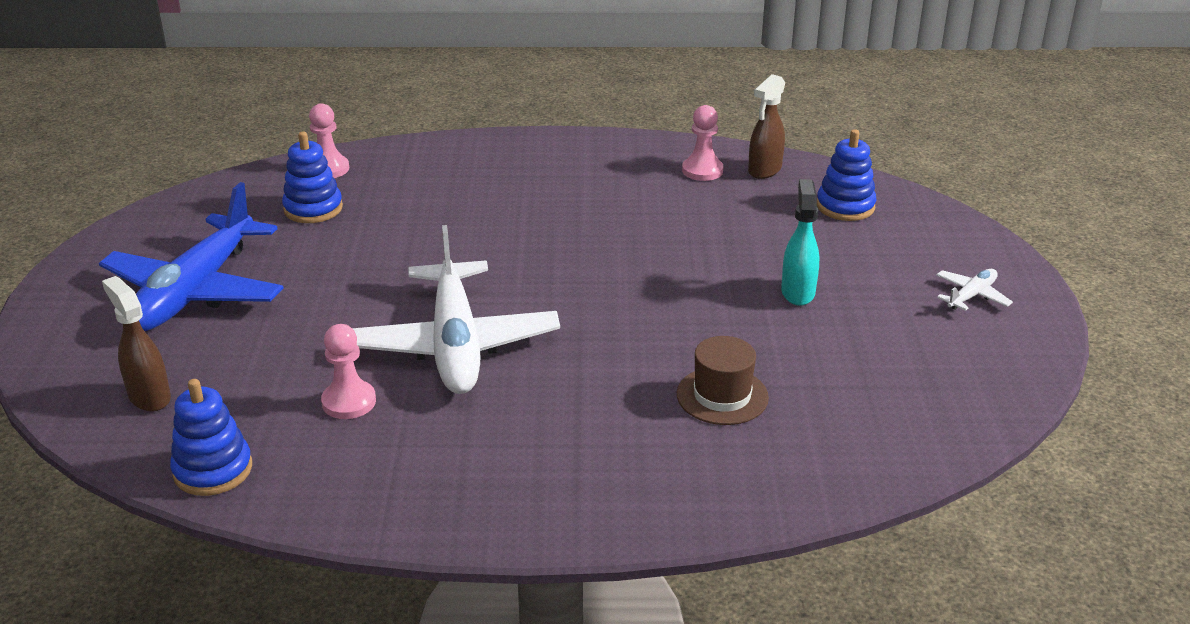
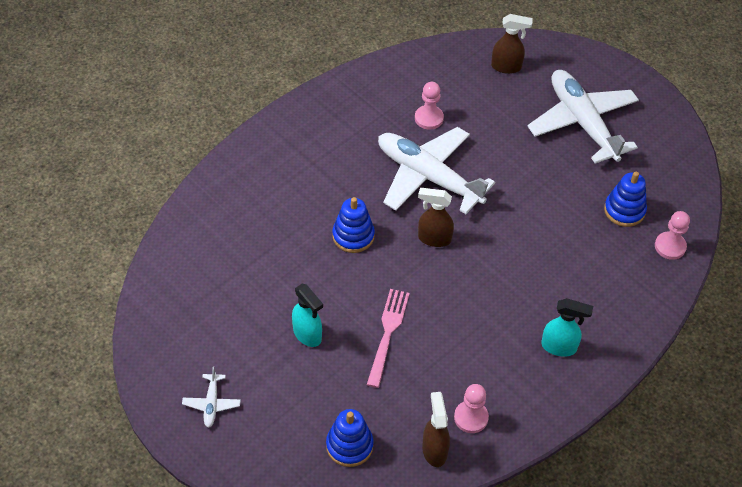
camera: 135 degrees right, 20 degrees up
(195, 291) = (582, 122): blue plane -> white plane
(213, 470) = (432, 59): blue stacking toy -> blue stacking toy (353, 236)
(542, 291) = (434, 238): none -> brown spray bottle
(551, 167) = (559, 347): none -> turquoise spray bottle
(705, 251) = (387, 334): none -> pink fork
(722, 396) = (279, 232): brown hat -> none

